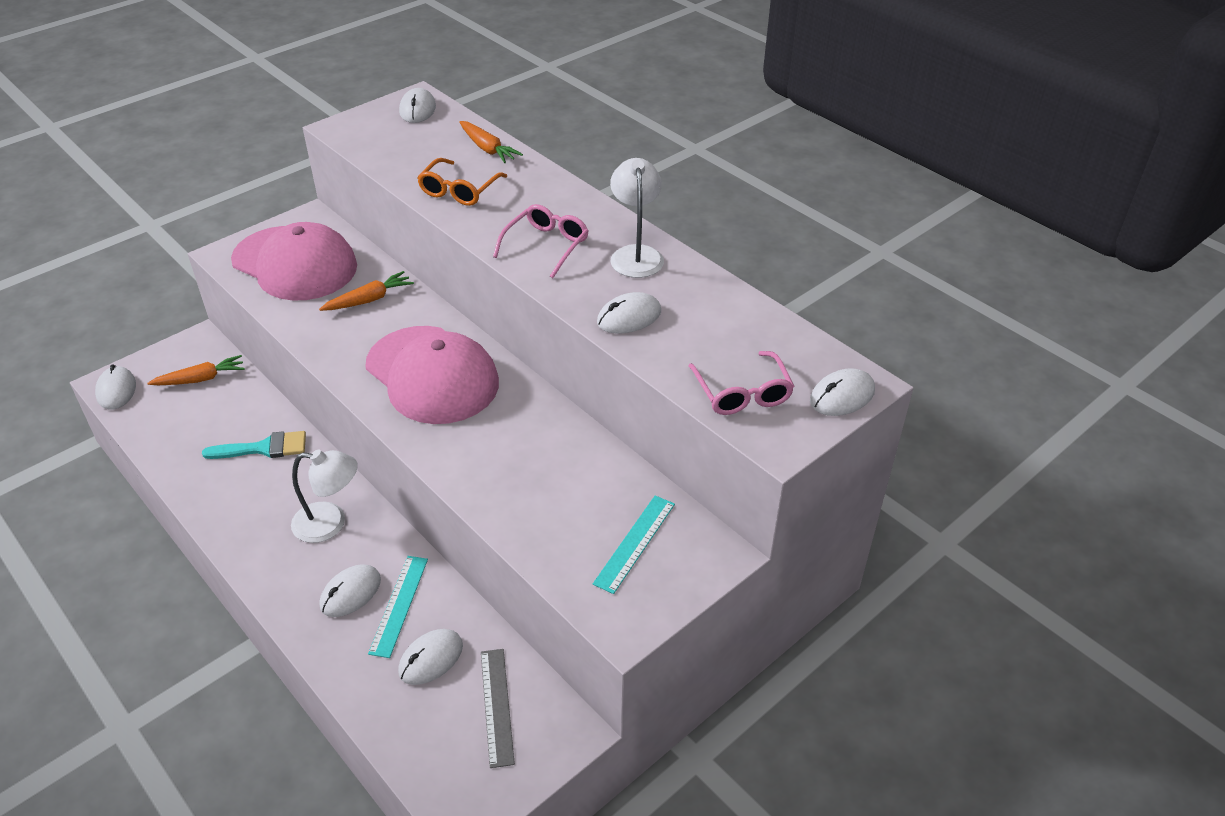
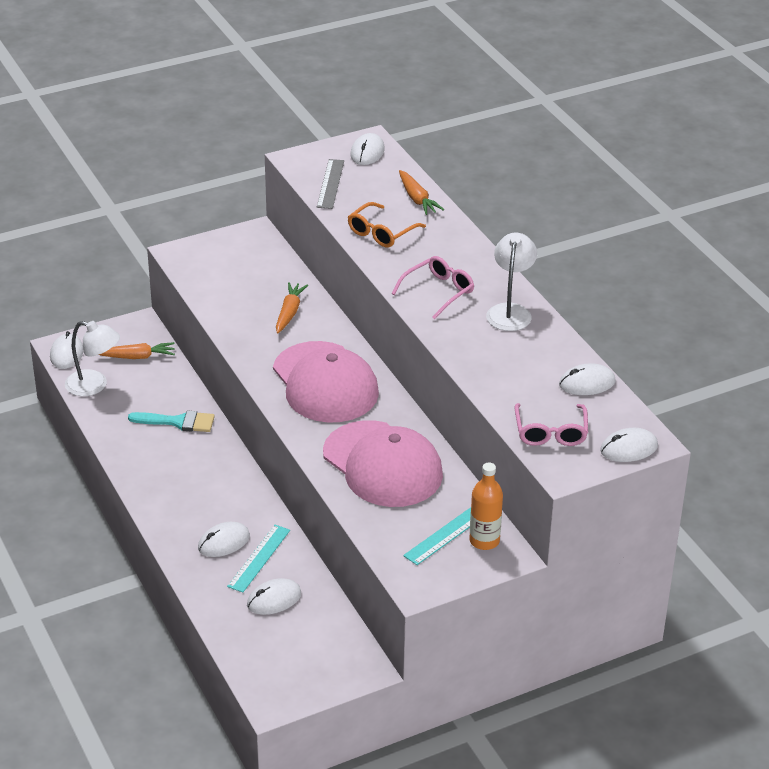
camera: 15 degrees right, 5 degrees down
(295, 264) = (234, 271): pink cap -> pink cap (382, 465)
(330, 523) = (219, 489): white lamp -> white lamp (94, 386)
(369, 299) = (289, 312): orange carrot -> orange carrot turned 60 degrees counterclockwise
(497, 706) = (315, 640): grey ruler -> grey ruler (330, 184)
(629, 317) = (484, 360): white mouse -> white mouse (587, 383)
(683, 541) = (484, 541): none -> orange bottle

